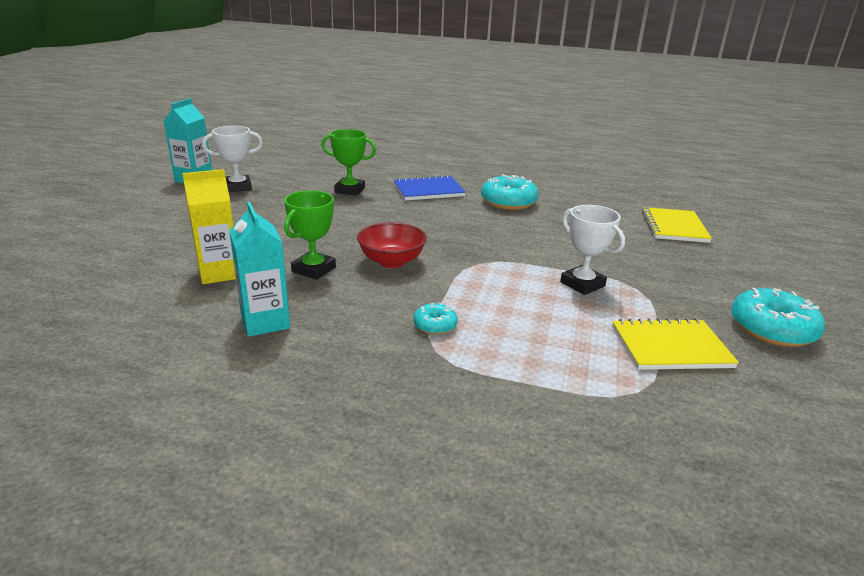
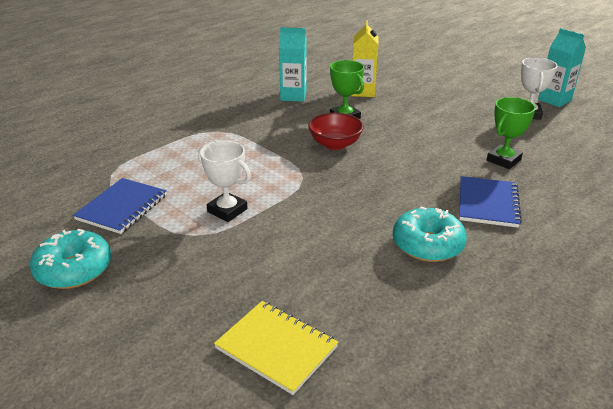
camera: 120 degrees right, 5 degrees up
(435, 325) = (240, 137): turquoise donut -> none
(582, 284) = (227, 210): white trophy -> white trophy turned 45 degrees clockwise
(670, 347) = (122, 207): yellow notebook -> blue notebook

